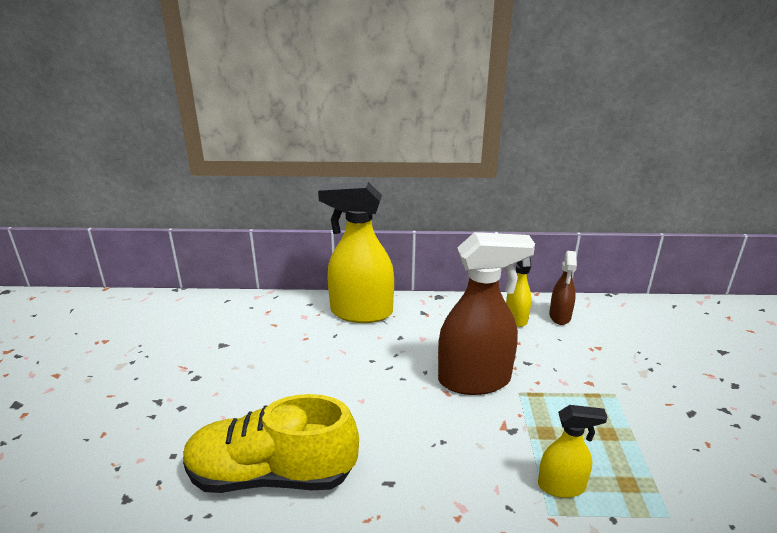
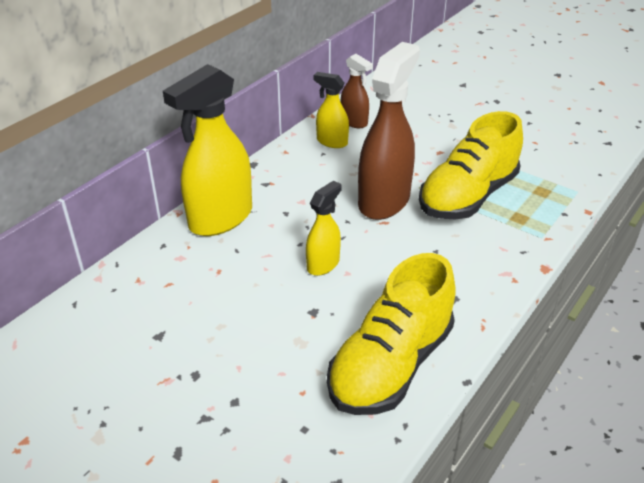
camera: 55 degrees left, 10 degrees up
(546, 430) = (467, 197): none -> yellow shoe
(561, 486) = (523, 219): yellow spray bottle -> yellow spray bottle (323, 264)

